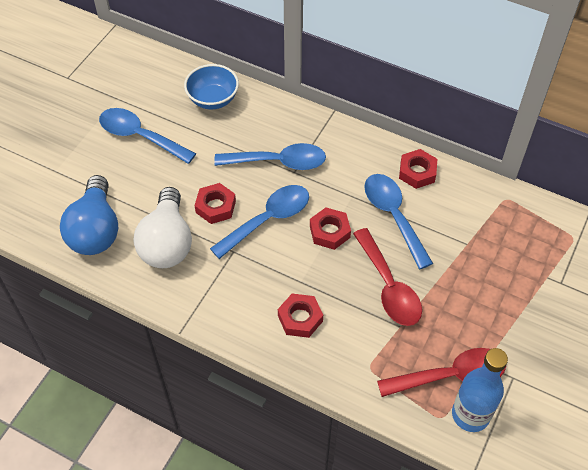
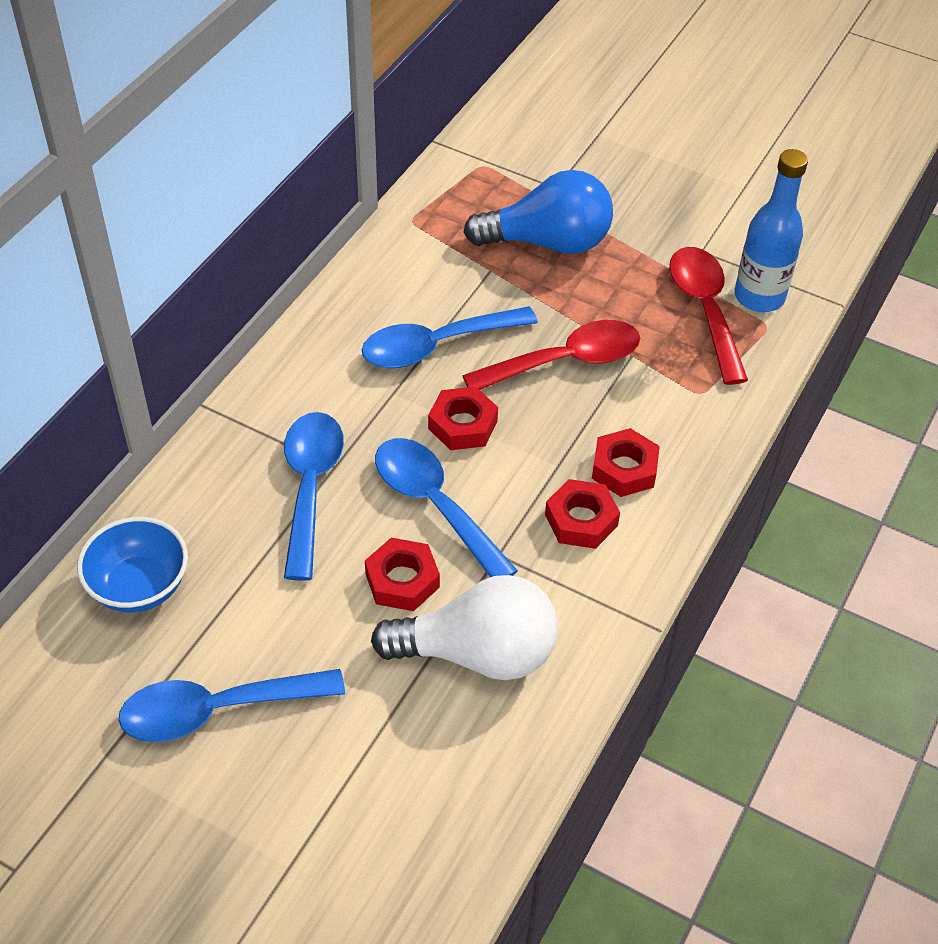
camera: 90 degrees left, 5 degrees down
(95, 230) = (445, 775): blue light bulb -> blue light bulb (548, 242)
(140, 136) = (217, 710): blue spoon -> blue spoon turned 45 degrees clockwise
(417, 172) = (352, 311): red nut -> red nut (581, 520)

